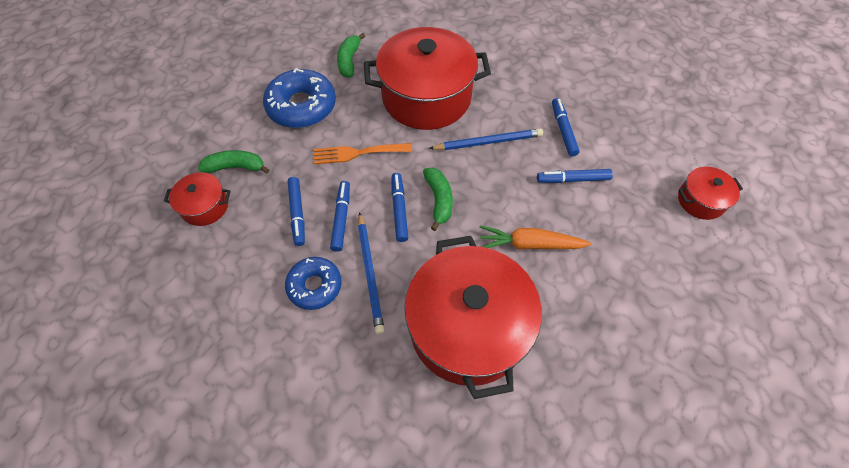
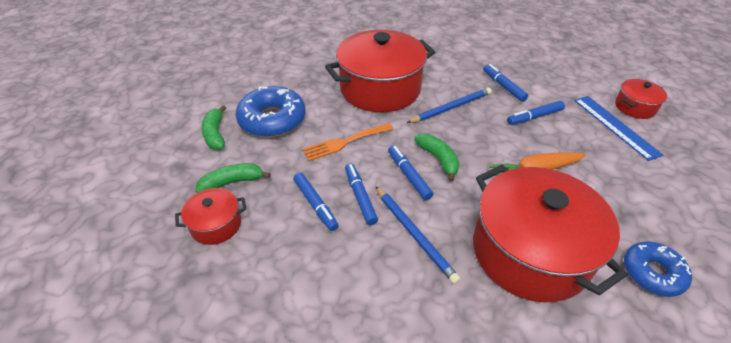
camera: 20 degrees left, 15 degrees down
(315, 286) = (368, 262): blue donut -> blue donut (652, 273)
(349, 61) = (297, 78): green banana -> green banana (215, 134)
(658, 218) = (615, 126): none -> blue ruler

